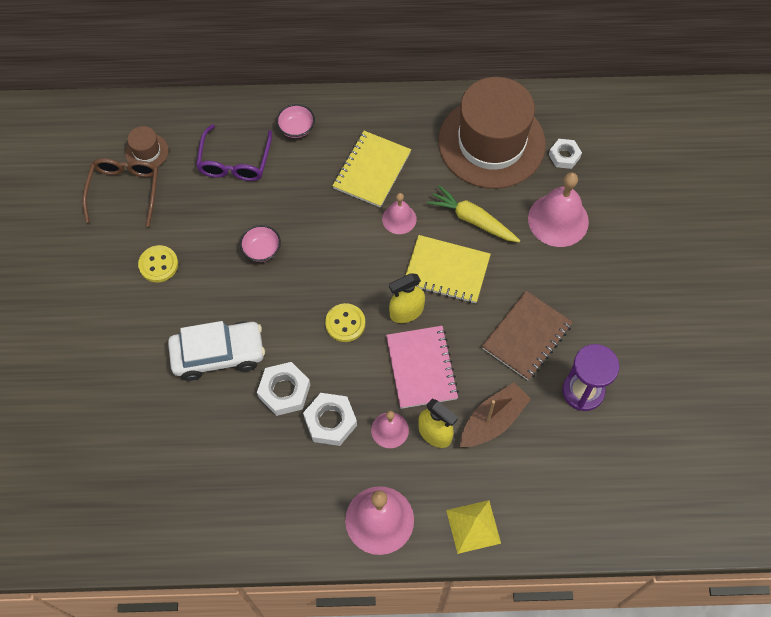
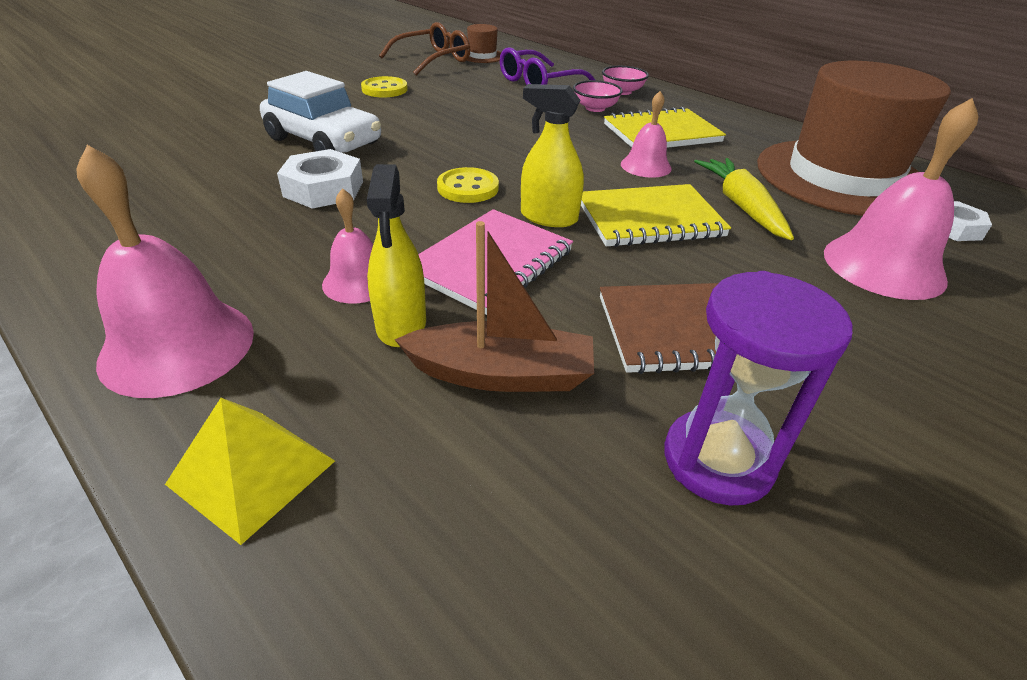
camera: 45 degrees right, 25 degrees down
(262, 250) = (476, 119): pink bowl -> pink bowl (595, 108)
(330, 421) = (316, 233): white nut -> none
(446, 271) = (649, 219): yellow notebook -> yellow notebook turned 75 degrees counterclockwise

